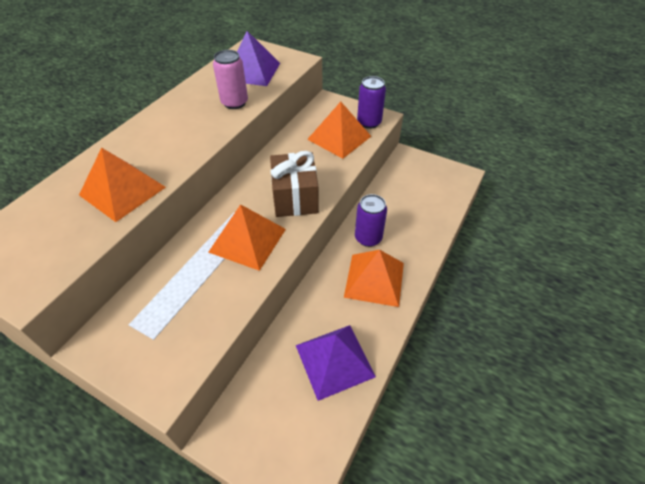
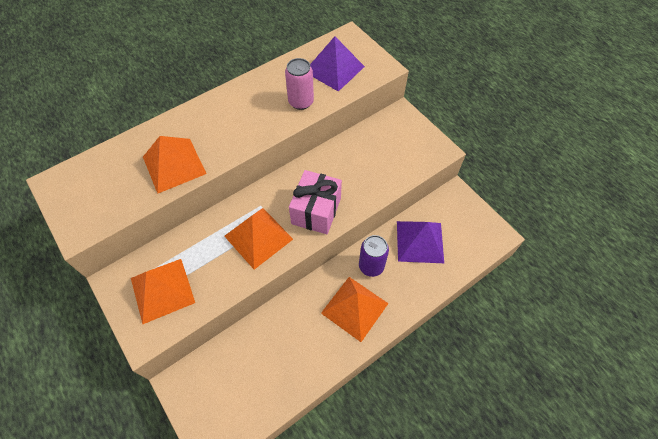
camera: 25 degrees right, 10 degrees up
(295, 198) = (316, 211): brown gift -> pink gift
(334, 360) = (285, 364): purple pyramid -> purple pyramid (420, 241)
(339, 137) = (388, 160): orange pyramid -> orange pyramid (162, 290)
(369, 122) = (425, 153): purple can -> none

